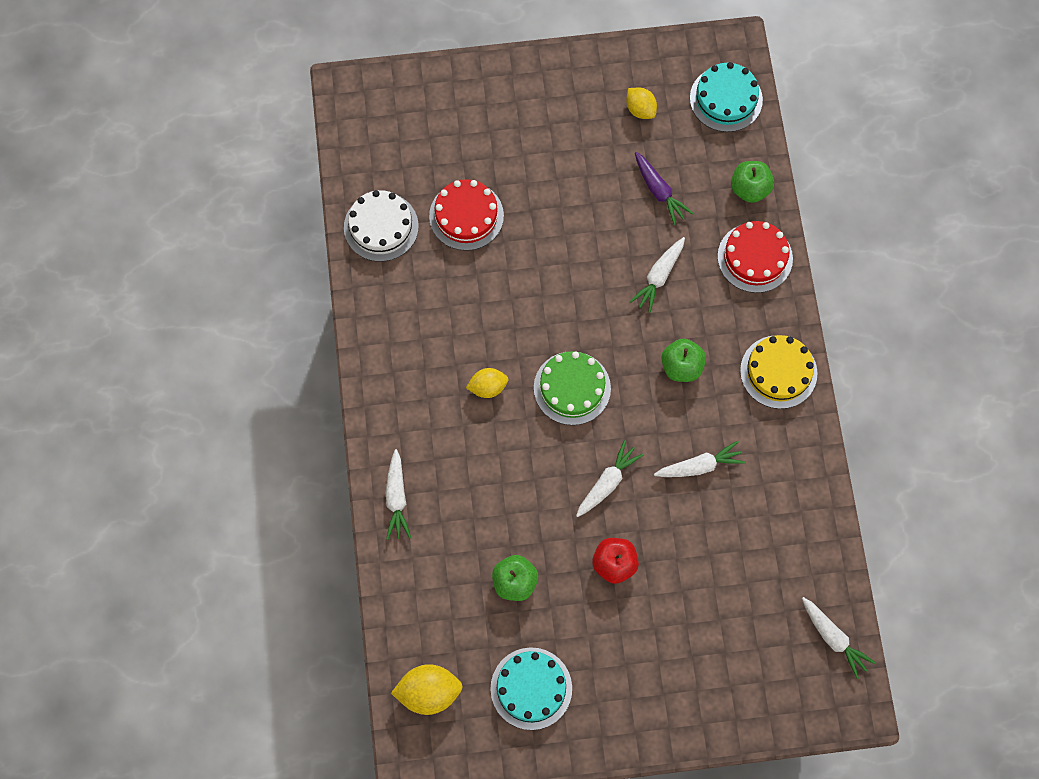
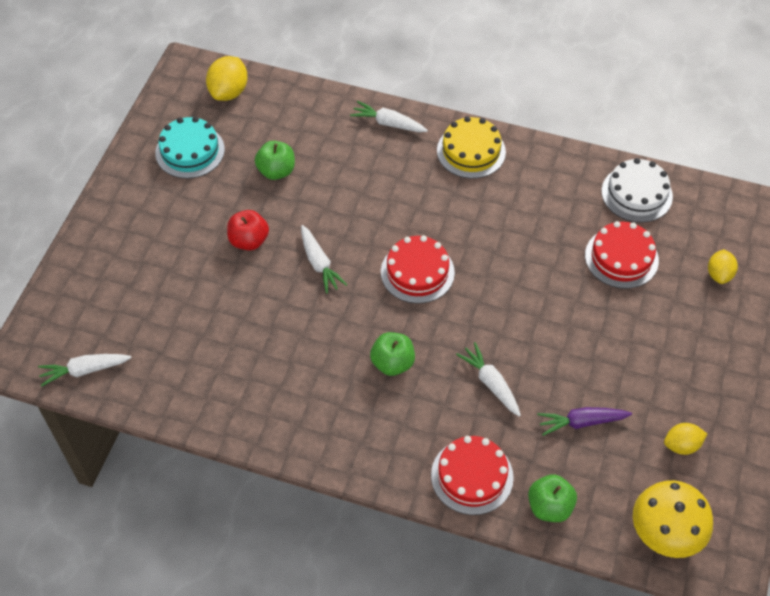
camera: 115 degrees right, 15 degrees down
(488, 387) = (450, 214): yellow lemon -> yellow lemon (719, 274)
(572, 388) = (417, 272): green cake -> red cake
(699, 466) = (293, 337): white carrot -> none
(726, 99) = (665, 533): turquoise cake -> yellow mushroom
(778, 372) = (345, 441): yellow cake -> yellow cake (471, 151)

